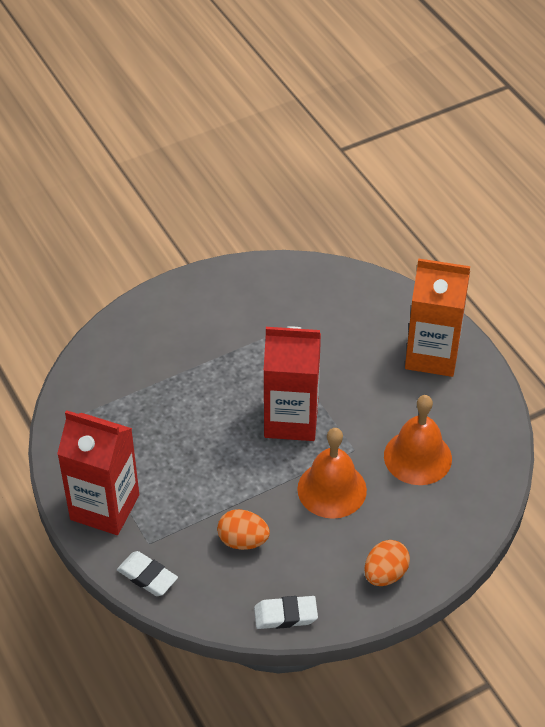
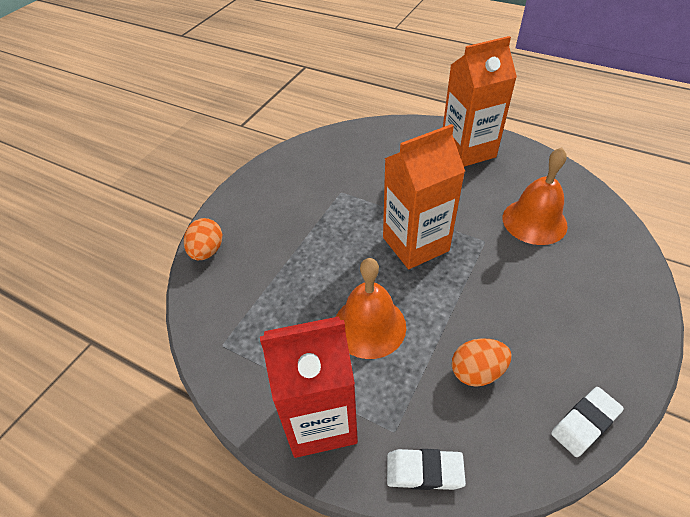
camera: 30 degrees left, 0 degrees up
(291, 419) = (415, 244): red carton -> orange carton
(332, 489) = (501, 281): orange bell -> orange bell (369, 326)
(385, 574) = (616, 327): orange egg -> orange egg (207, 251)

